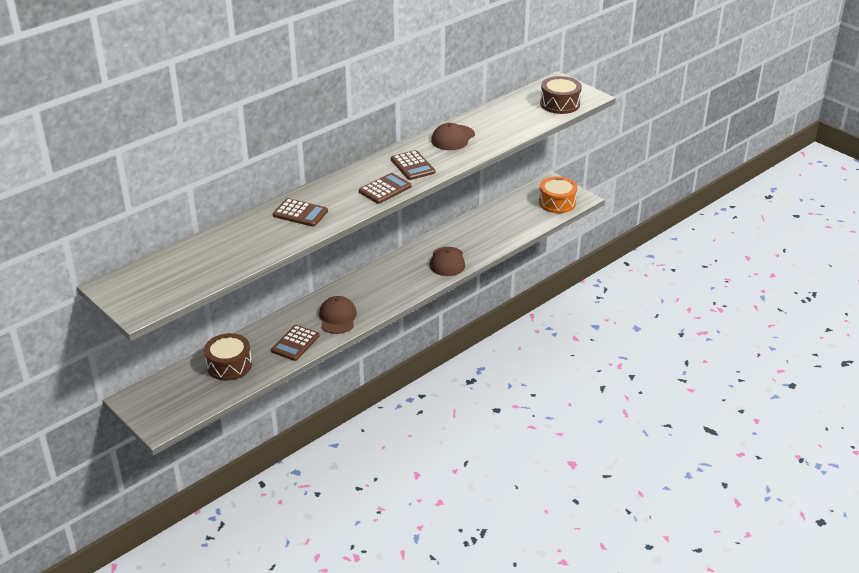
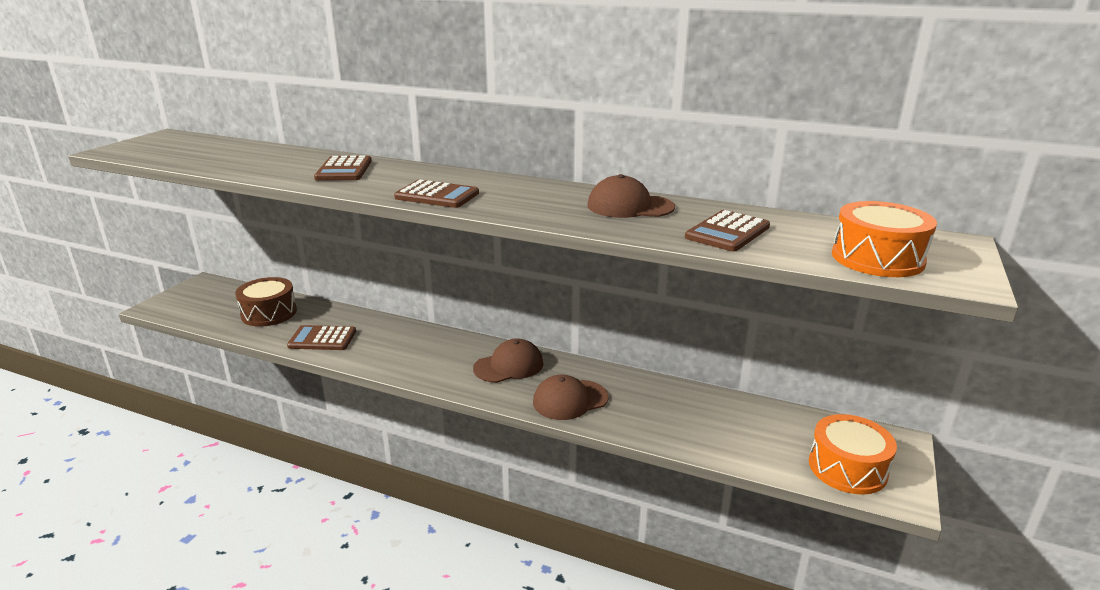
camera: 65 degrees right, 10 degrees down
(337, 317) = (387, 351): brown cap -> brown cap (509, 366)
(412, 166) = (517, 198): brown calculator -> brown calculator (727, 232)
(560, 104) = (877, 258): brown drum -> orange drum

